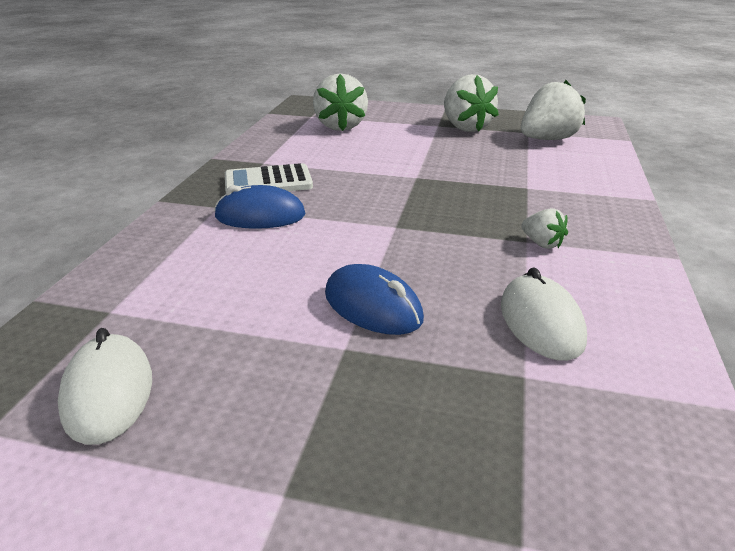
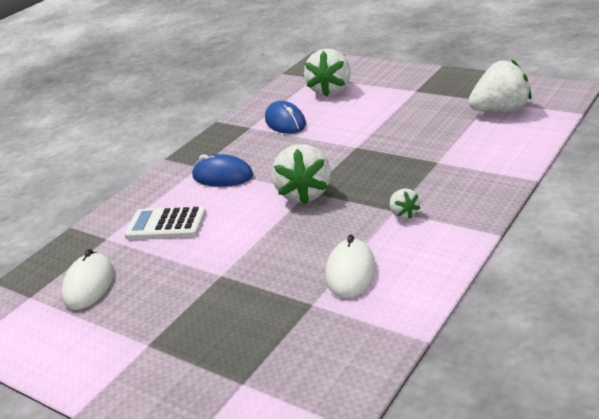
camera: 25 degrees right, 0 degrees up
(268, 182) = (244, 146): white calculator -> white calculator (166, 224)
(372, 306) = (253, 250): blue mouse -> blue mouse (285, 122)
(465, 128) = (437, 94): white strawberry -> white strawberry (304, 193)

